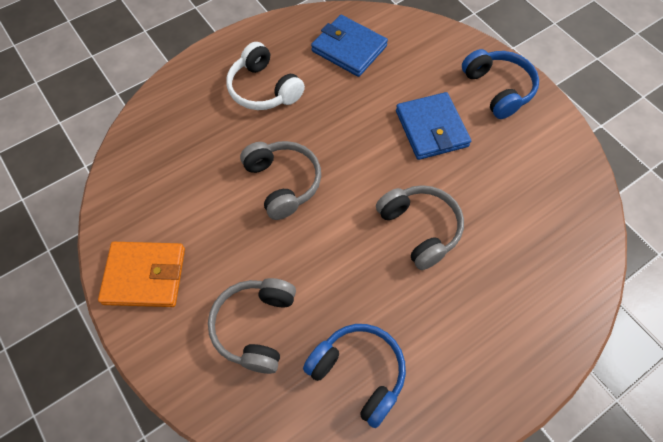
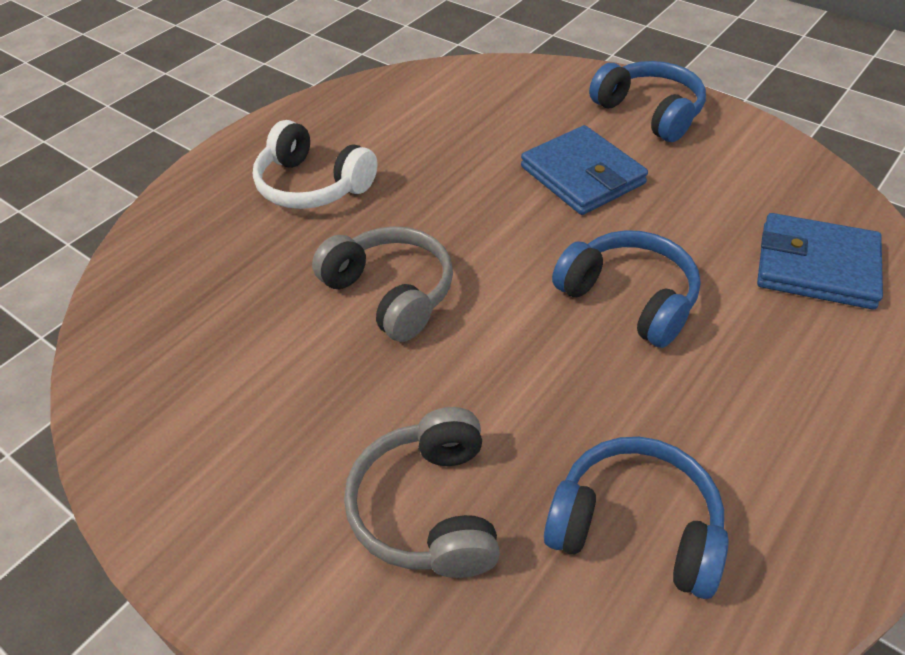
camera: 15 degrees left, 15 degrees down
(145, 276) = (201, 486): orange wallet -> none
(349, 49) = (420, 113): blue wallet -> blue wallet (816, 266)
(420, 229) = (629, 298): grey headphones -> blue headphones

